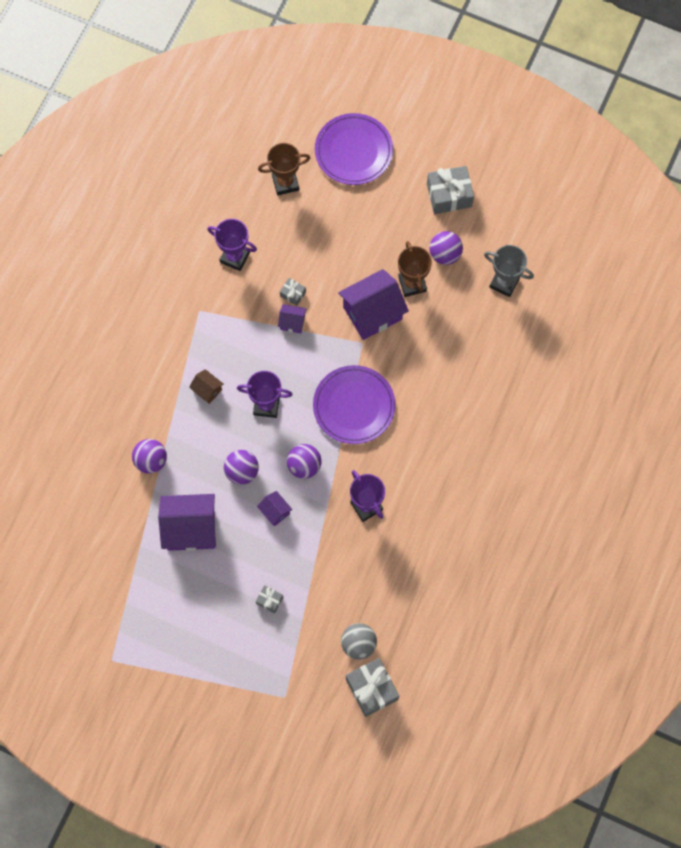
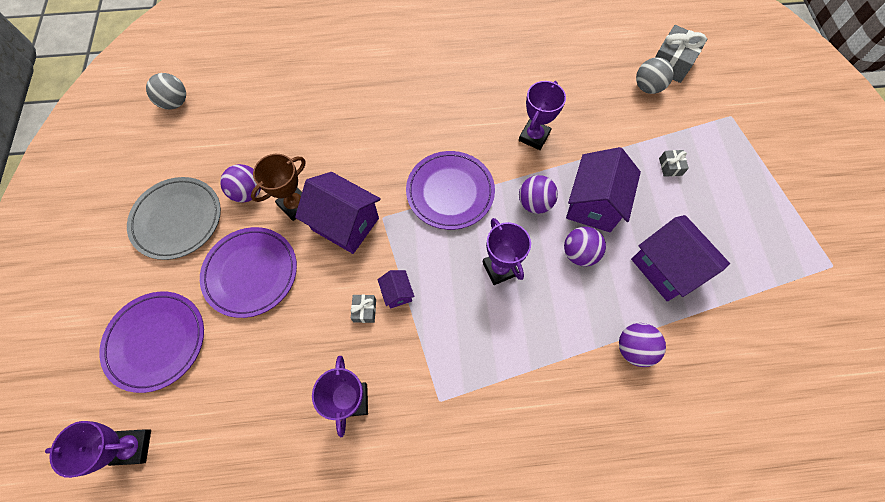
camera: 120 degrees left, 5 degrees down
(207, 390) = (522, 336): brown house -> none
(275, 511) = (593, 204): purple house -> purple house, size x2.11
(285, 183) = (229, 396): brown trophy -> none
(287, 117) = (133, 447): none -> purple trophy
(370, 230) = (251, 273): none -> purple plate
(449, 195) = (177, 220): grey gift -> grey plate
(504, 283) = (256, 132): grey trophy -> none
(575, 230) = (175, 103): none -> grey ball

